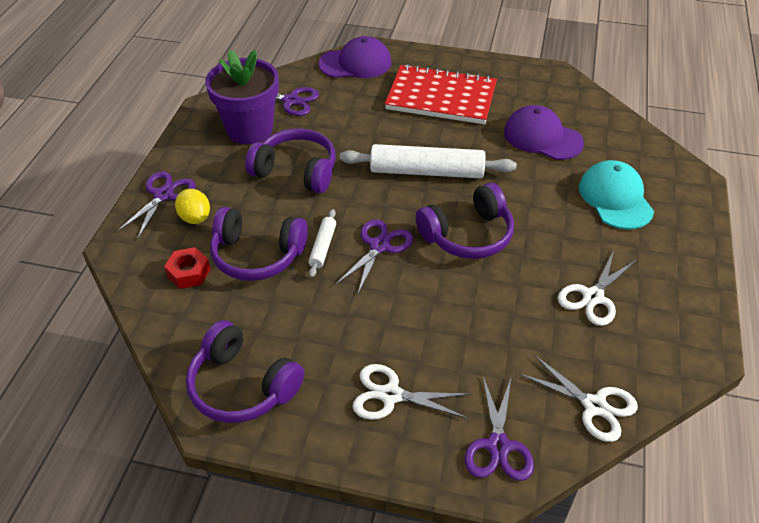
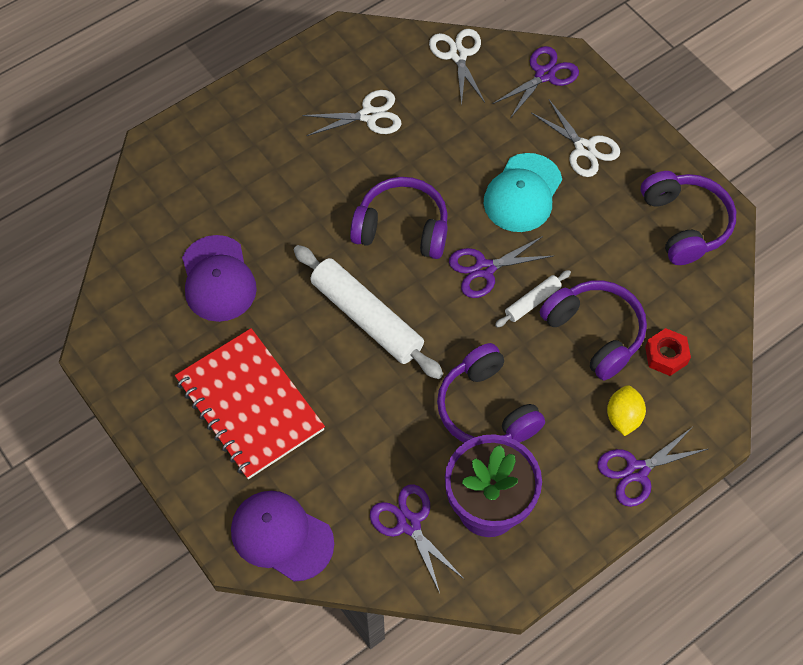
camera: 140 degrees left, 15 degrees up
(615, 198) = (243, 175): turquoise cap -> turquoise cap (522, 193)

